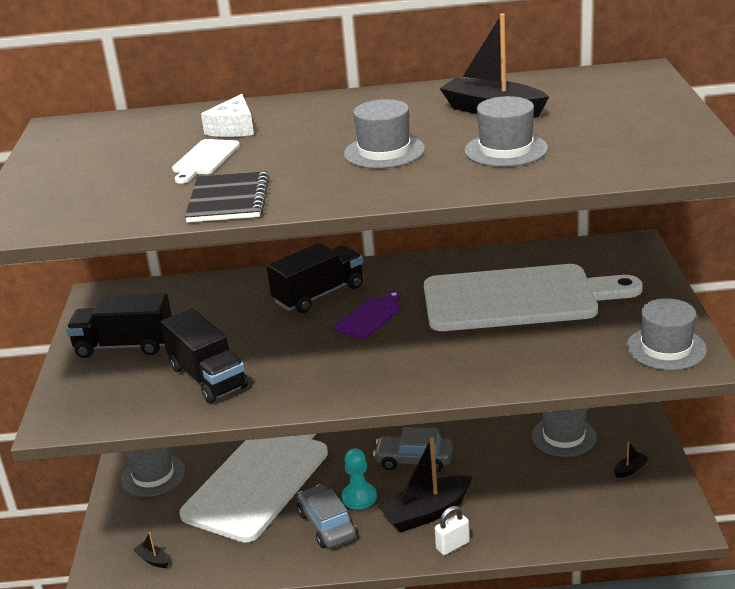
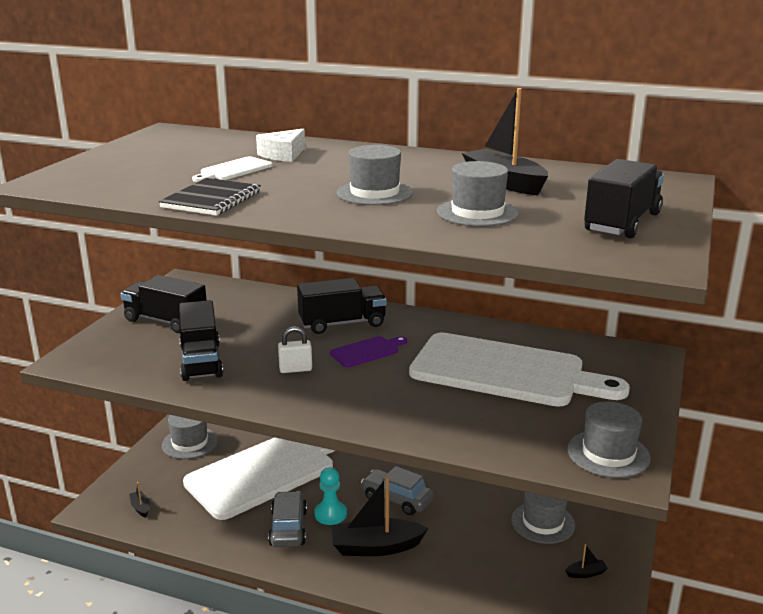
camera: 20 degrees right, 5 degrees down
(452, 545) = (378, 583): white padlock -> white padlock (295, 369)
(641, 129) = (622, 222): none -> black truck

